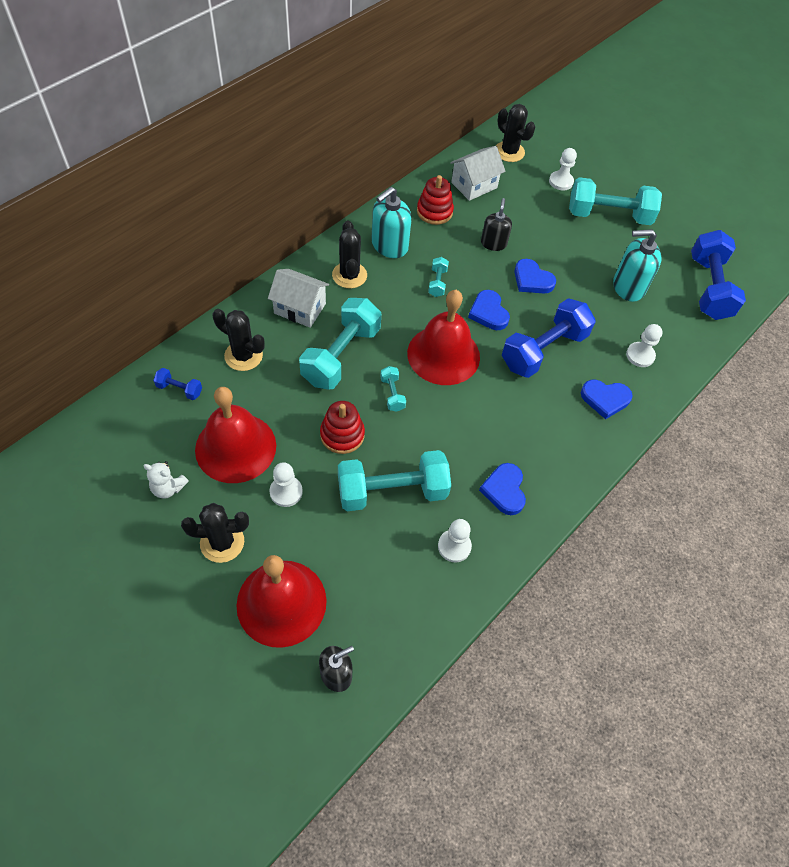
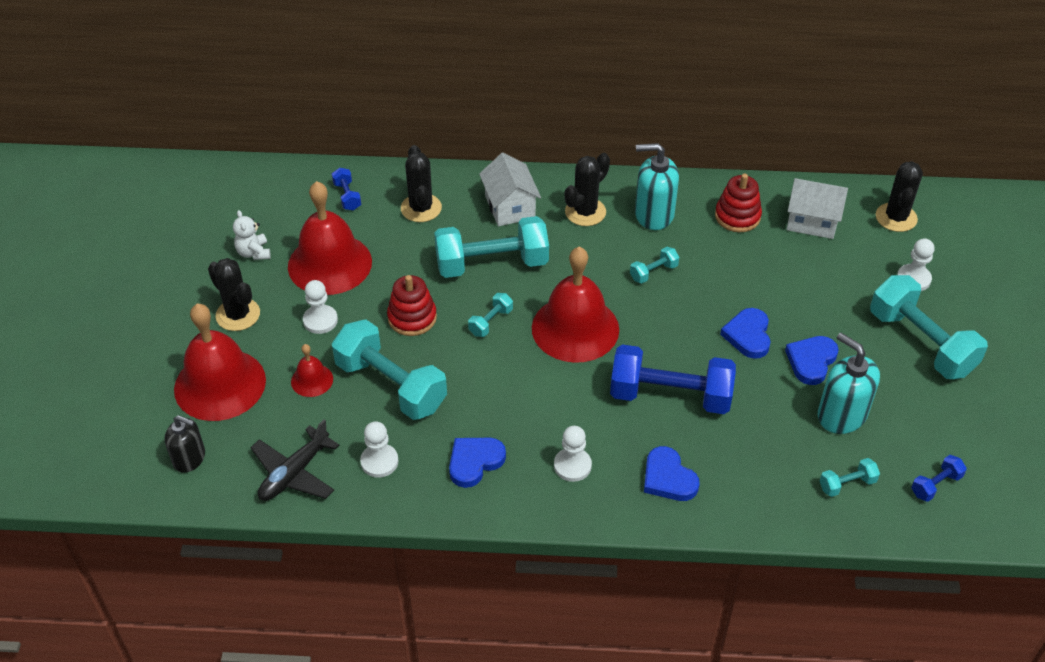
camera: 55 degrees right, 10 degrees down
(338, 537) = (312, 380): none -> red bell
(416, 608) = (294, 473): none -> black plane
(488, 313) = (664, 329): blue heart -> blue heart (811, 361)
(493, 243) = (756, 280): black soap dispenser -> none
(640, 355) = (760, 476): white pawn -> white pawn (572, 466)
(678, 323) = (847, 484): none -> turquoise dumbbell
(709, 288) = (935, 485): blue dumbbell -> blue dumbbell, size x0.44

